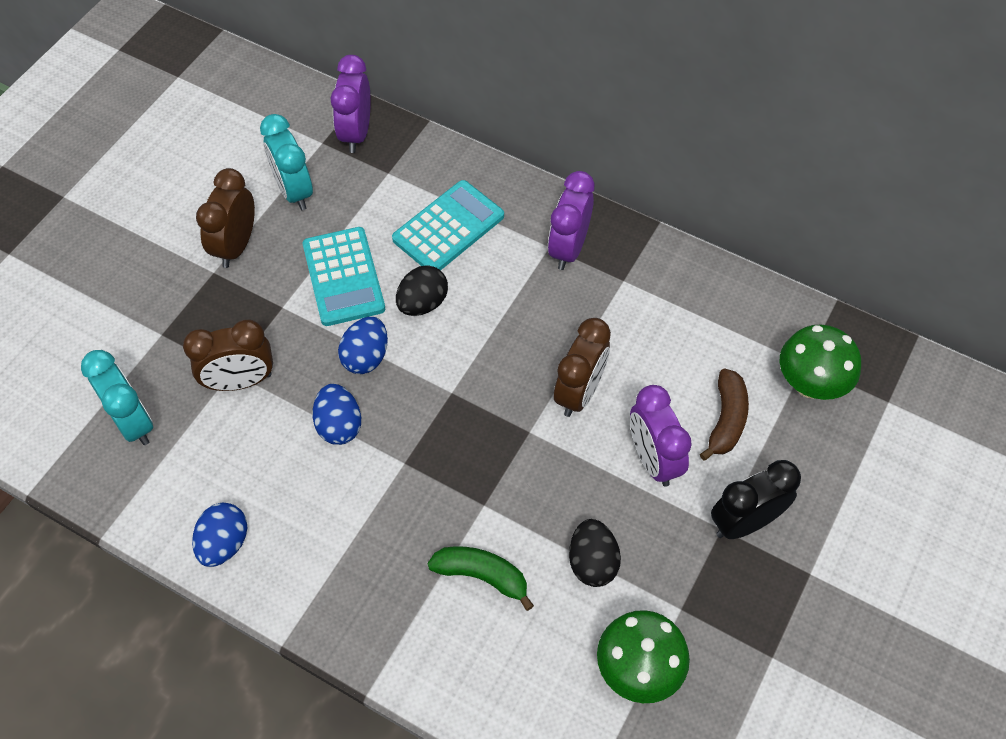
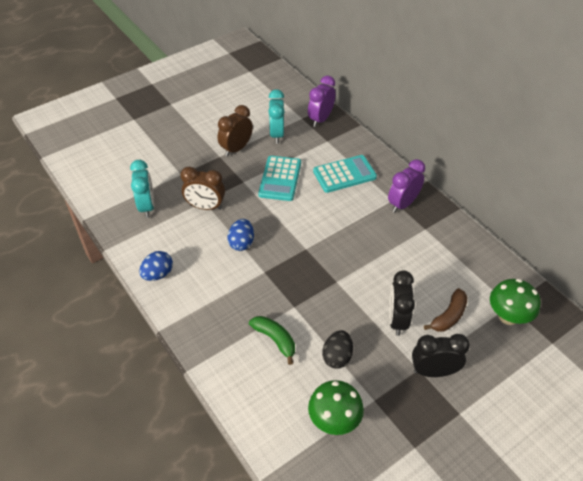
camera: 25 degrees right, 10 degrees down
(366, 357) = (271, 217): blue egg -> none
(422, 303) = (313, 203): black egg -> none
(579, 392) = (373, 273): brown clock -> none
(653, 459) = (397, 320): purple clock -> black clock

